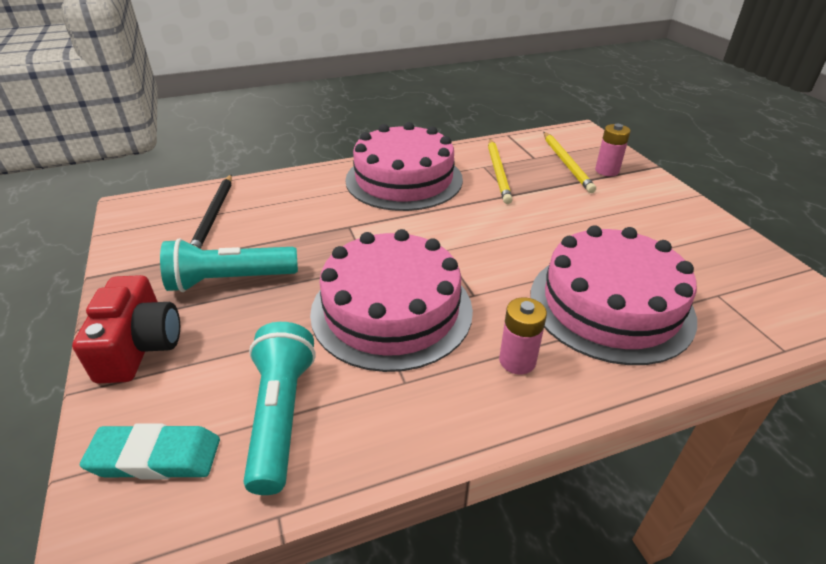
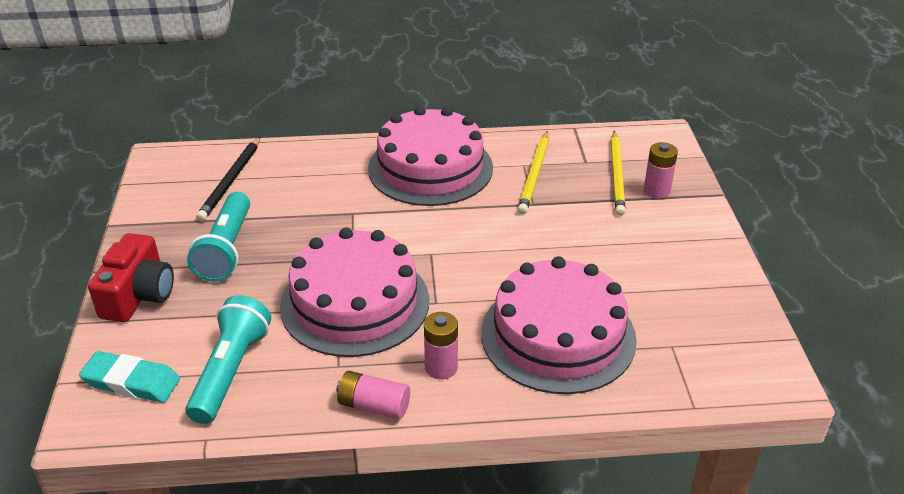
camera: 15 degrees right, 0 degrees up
(230, 280) = (226, 249): turquoise flashlight -> turquoise flashlight turned 90 degrees counterclockwise
(468, 421) = (374, 405): none -> pink battery

